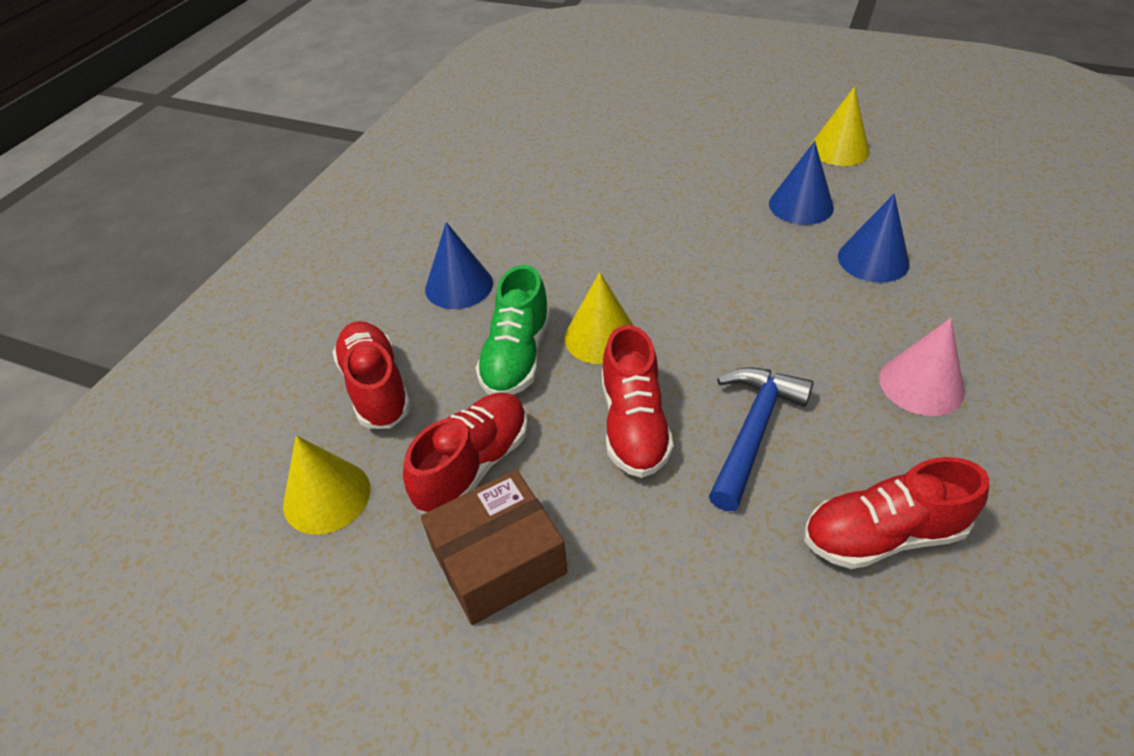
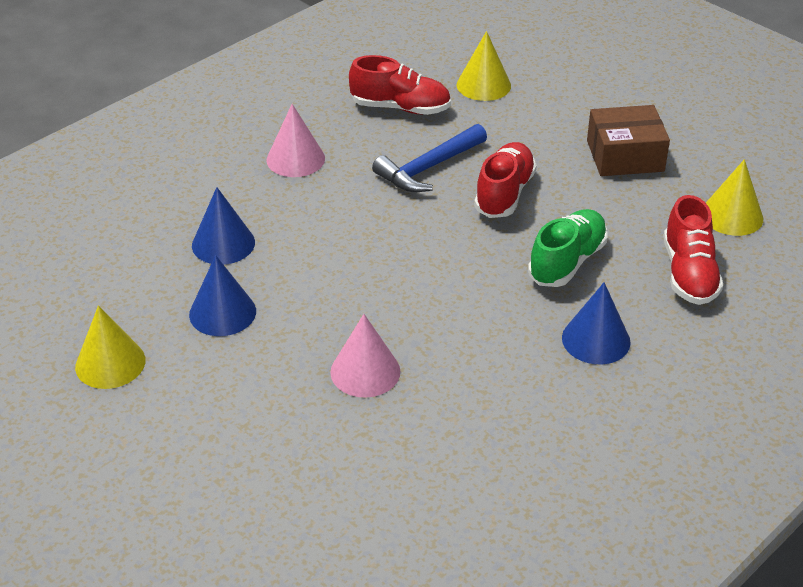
camera: 160 degrees left, 5 degrees down
(473, 465) = (625, 203): red shoe -> none
(601, 337) = (492, 255): yellow cone -> yellow cone (483, 85)
(644, 201) = (365, 371): none -> pink cone

